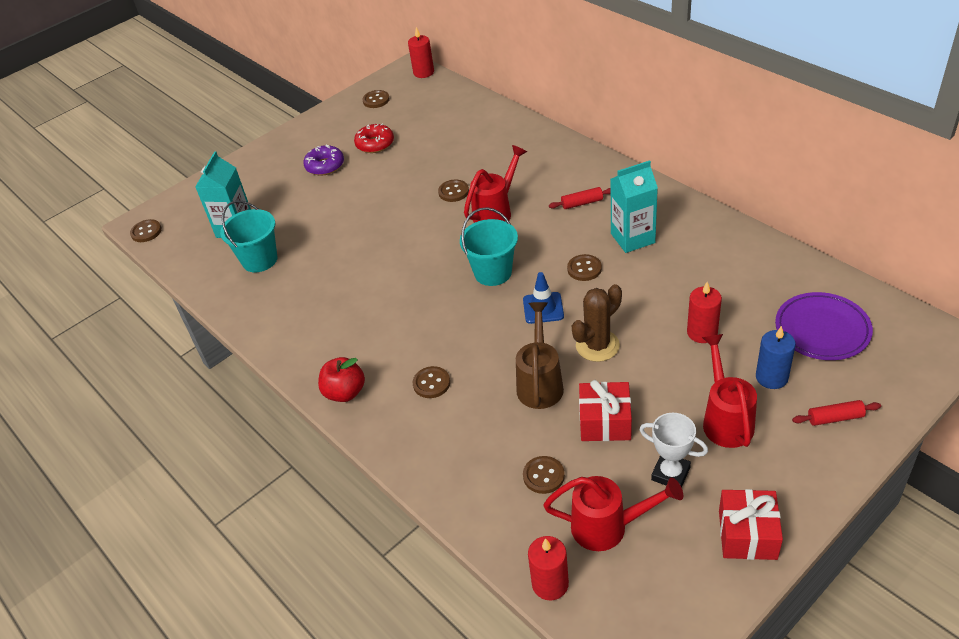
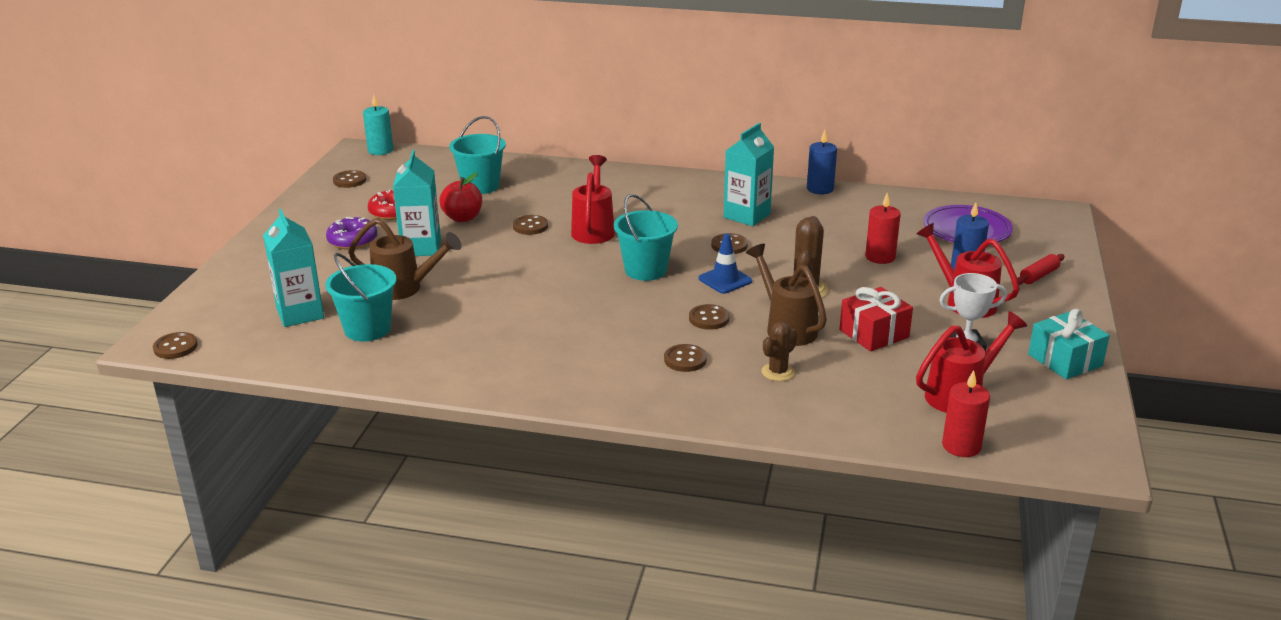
camera: 40 degrees left, 15 degrees down
(315, 228) = (405, 289): none -> brown watering can
(345, 392) = (604, 394): red apple -> red apple (462, 218)
(361, 189) = (421, 247): none -> turquoise carton
(423, 72) = (380, 150): red candle -> turquoise candle
(458, 134) = (480, 186): none -> turquoise bucket
(486, 429) = (778, 372): none -> brown cactus
(543, 476) = (867, 383): brown button -> brown button (709, 319)
(582, 203) = (670, 204): red rolling pin -> none
(730, 227) = (820, 189): none -> blue candle
(747, 534) = (1065, 360): red gift -> turquoise gift

